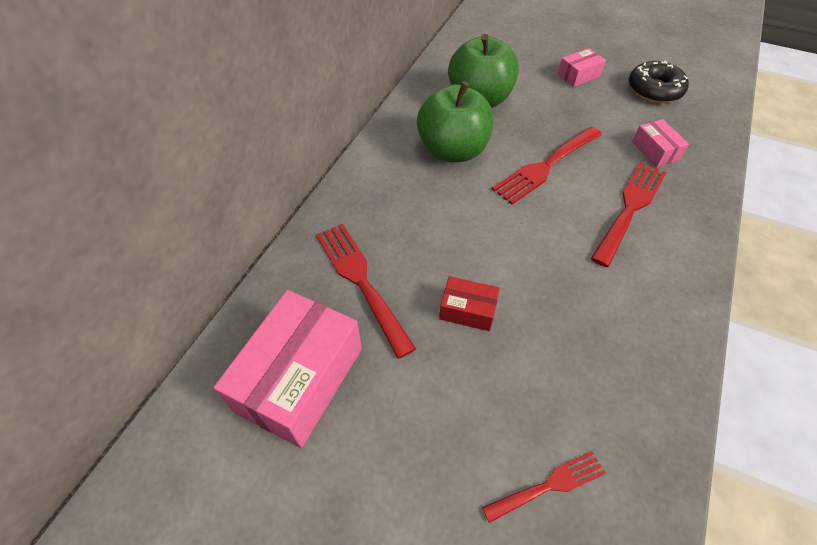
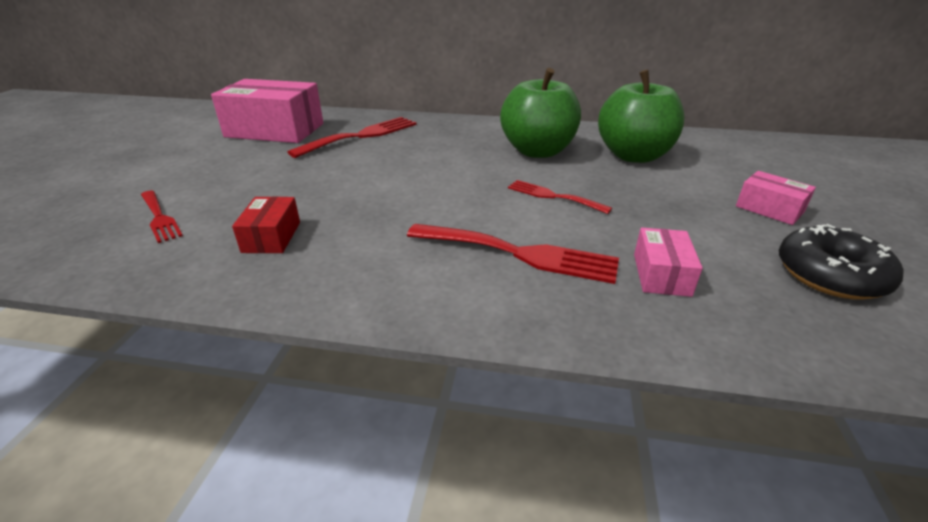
camera: 75 degrees right, 20 degrees down
(467, 310) = (337, 174): red box -> red box (272, 237)
(545, 166) = (553, 196): red fork -> red fork, size x0.60
(655, 151) = (661, 274): pink box -> pink box turned 45 degrees counterclockwise

